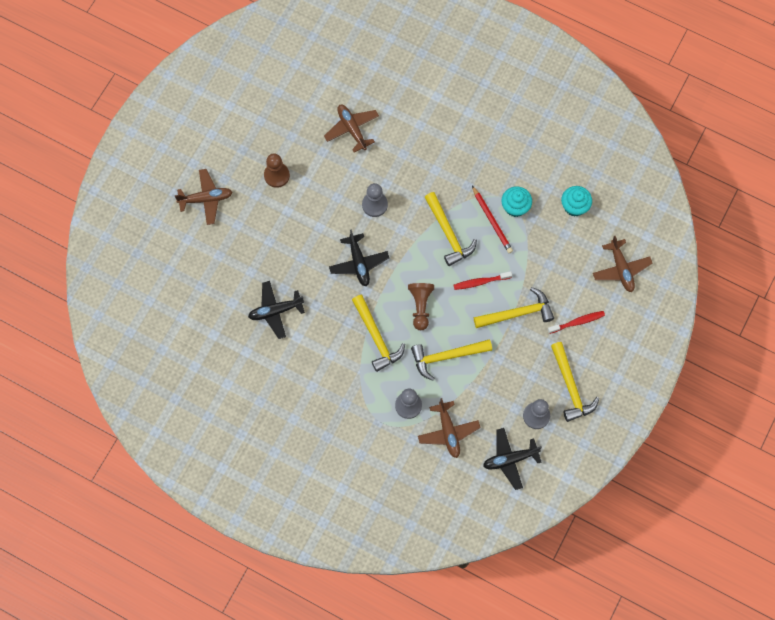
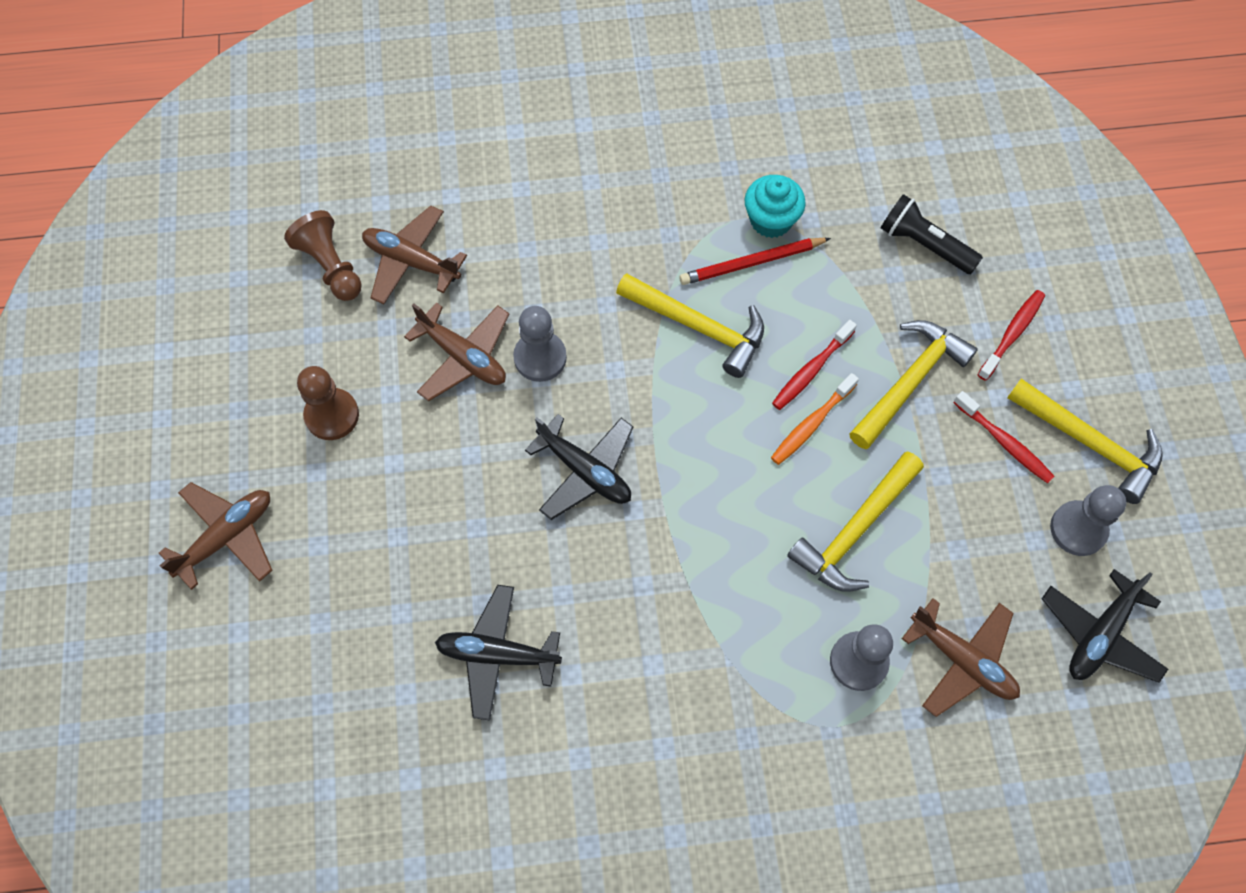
camera: 35 degrees left, 5 degrees down
(275, 311) = (497, 654): black plane -> black plane turned 60 degrees clockwise
(376, 337) = (711, 578): yellow hammer -> none
(420, 306) = (745, 475): brown pawn -> brown pawn (330, 266)
(463, 304) = (811, 424): none -> orange toothbrush
(492, 221) = (752, 263): red pencil -> red pencil turned 135 degrees clockwise
(535, 363) = (1004, 442): none -> red toothbrush
(572, 260) = (924, 245): none -> black flashlight
(574, 206) = (860, 164): turquoise cupcake -> none
(621, 269) = (1007, 211): brown plane -> brown plane (463, 357)

